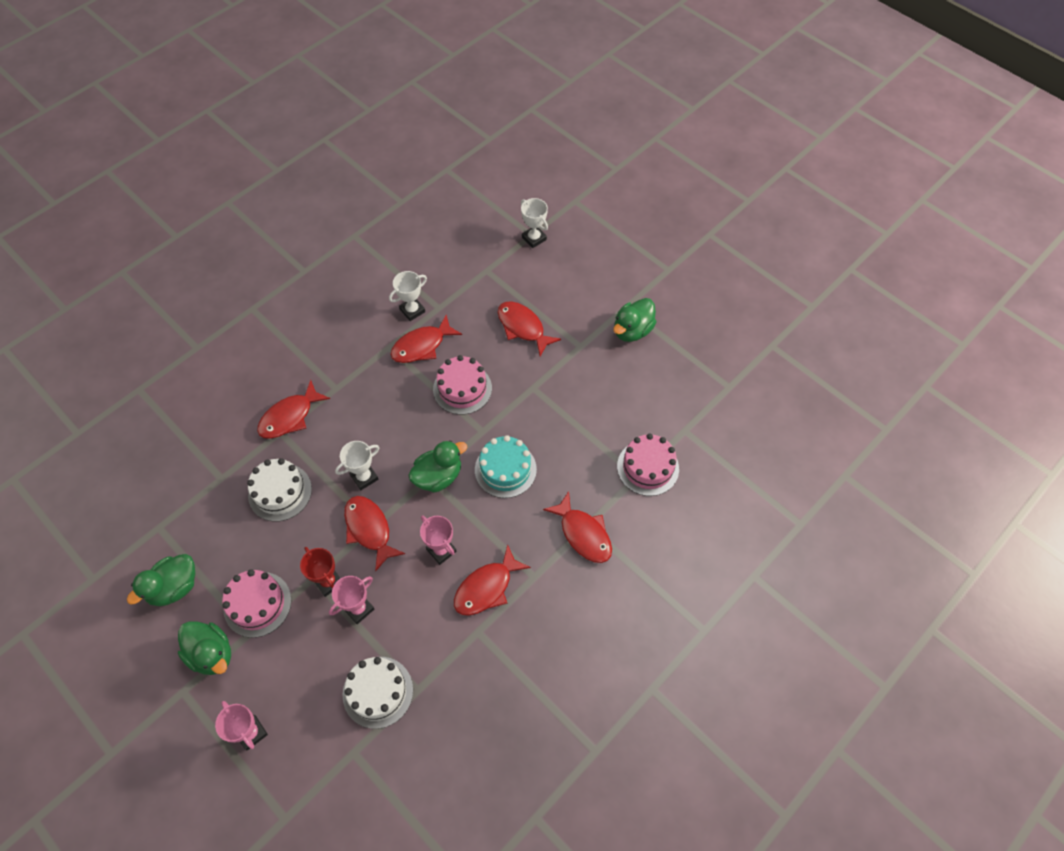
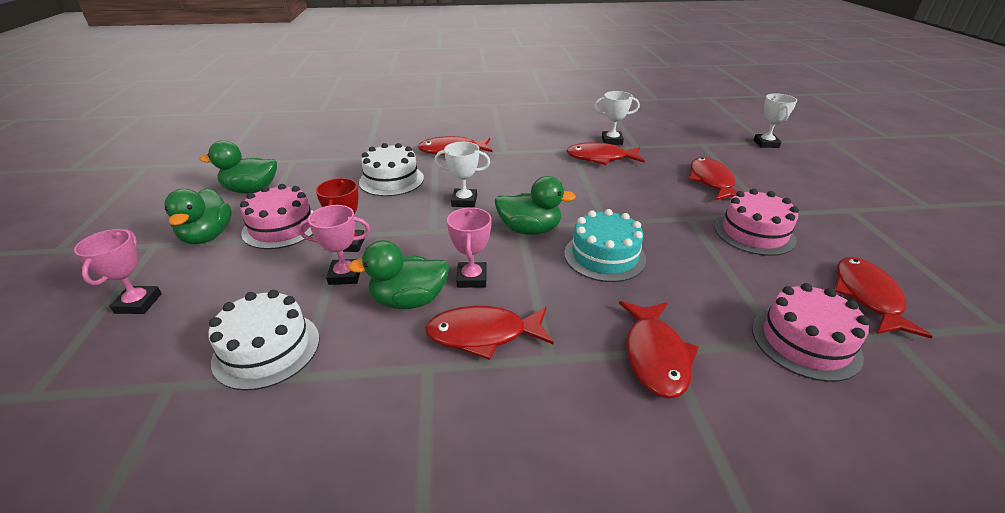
camera: 40 degrees right, 25 degrees down
(369, 529) = (426, 231): red fish -> red fish (867, 296)
(462, 388) = (613, 191): pink cake -> pink cake (754, 233)
(632, 330) = (850, 227): green duck -> green duck (409, 300)

